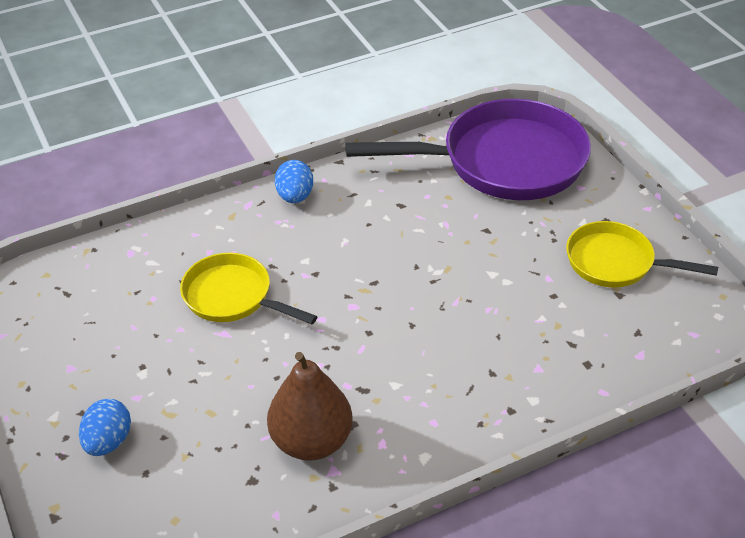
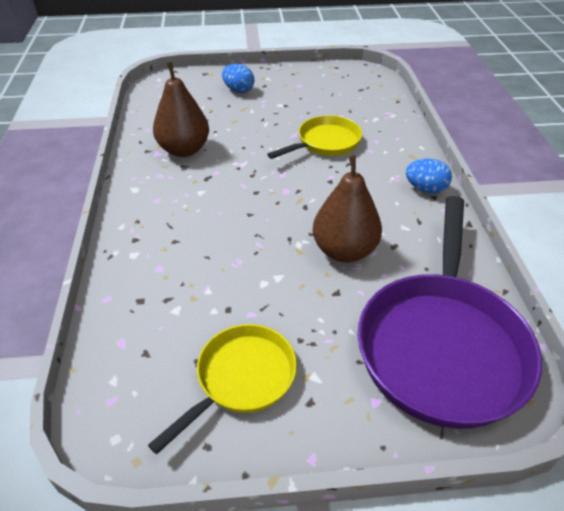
camera: 110 degrees right, 0 degrees up
(428, 236) = (344, 251): none -> brown pear

